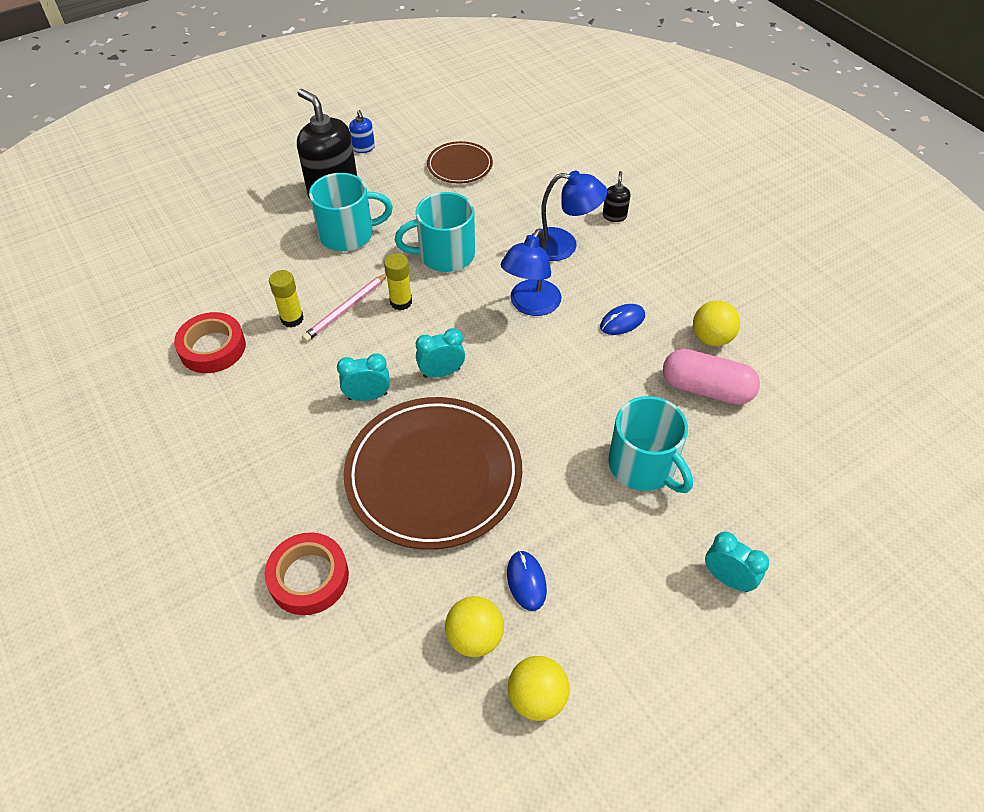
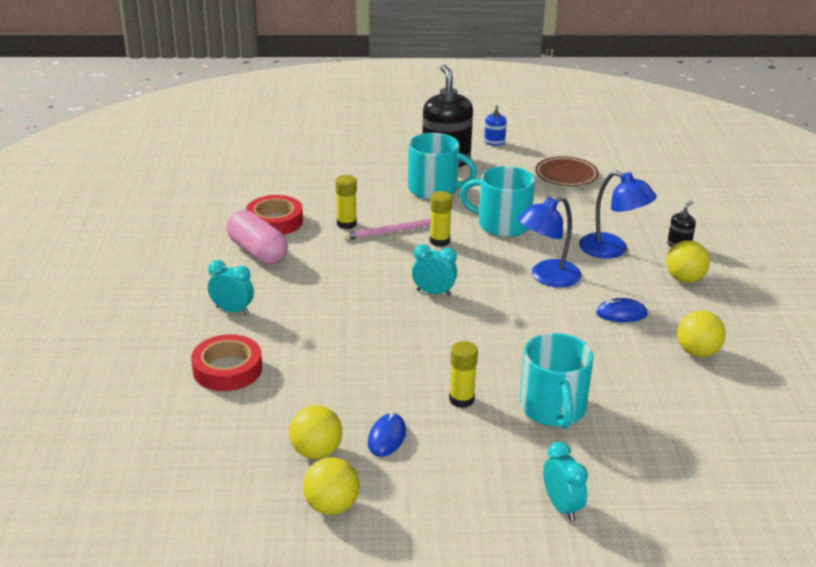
camera: 30 degrees right, 20 degrees down
(367, 396) = (363, 286): turquoise clock -> turquoise clock (232, 310)
(434, 475) = (371, 349): brown plate -> none
(559, 497) = (461, 399): none -> yellow glue stick
(645, 255) = (684, 279): none -> yellow ball
(706, 389) = (660, 382): pink capsule -> pink capsule (257, 251)

